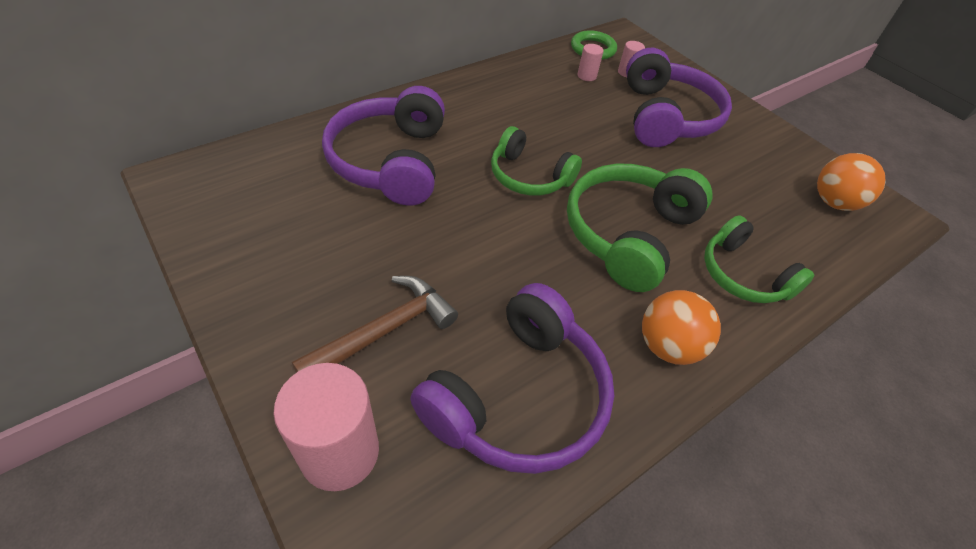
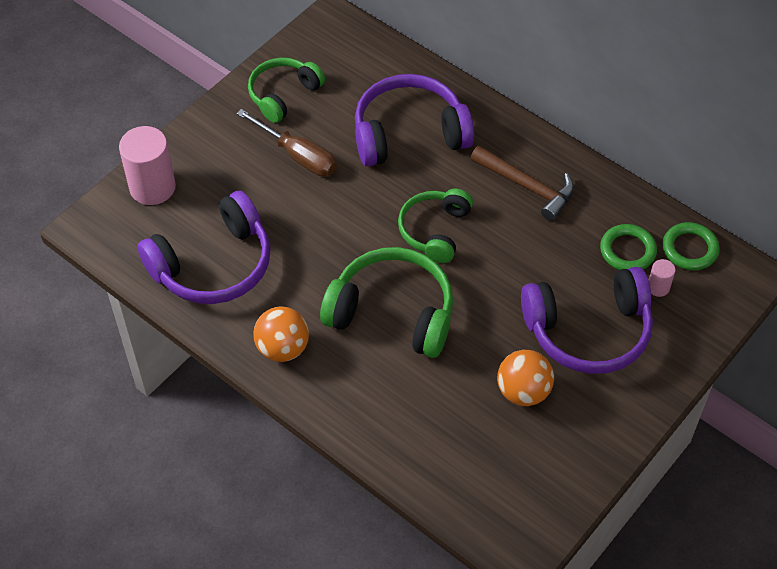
camera: 80 degrees right, 5 degrees up
(371, 260) = (298, 155): none -> brown screwdriver
(385, 330) = (241, 182): brown hammer -> brown hammer (527, 187)
(518, 396) = (213, 265): purple headphones -> purple headphones turned 60 degrees counterclockwise
(586, 76) = (627, 251): pink cylinder -> green ring
(743, 275) = (377, 401): green headphones -> green headphones (283, 95)
(834, 202) = (514, 487): orange ball -> orange ball (523, 391)

